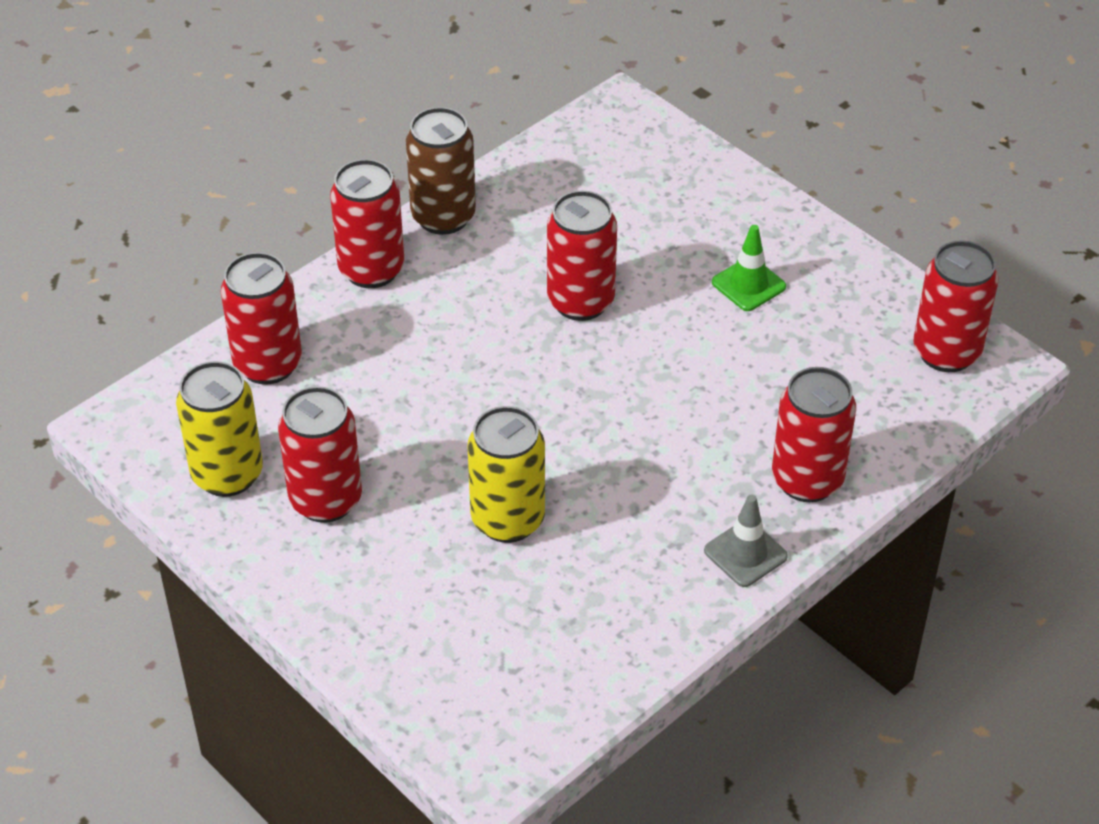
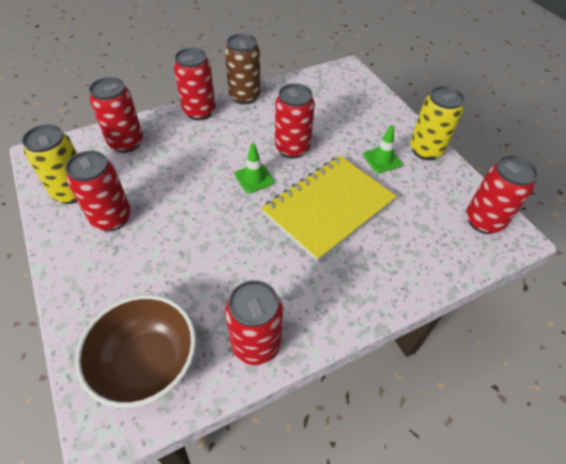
camera: 15 degrees right, 5 degrees up
(508, 519) = (200, 255): yellow can -> yellow can (426, 150)
(508, 682) = (147, 363): none -> brown bowl
(537, 372) = (254, 178): none -> green traffic cone
(686, 392) = (328, 208): none -> yellow notebook
(745, 554) = (327, 315): grey traffic cone -> none
(807, 480) = (380, 277): red can -> red can (256, 344)

